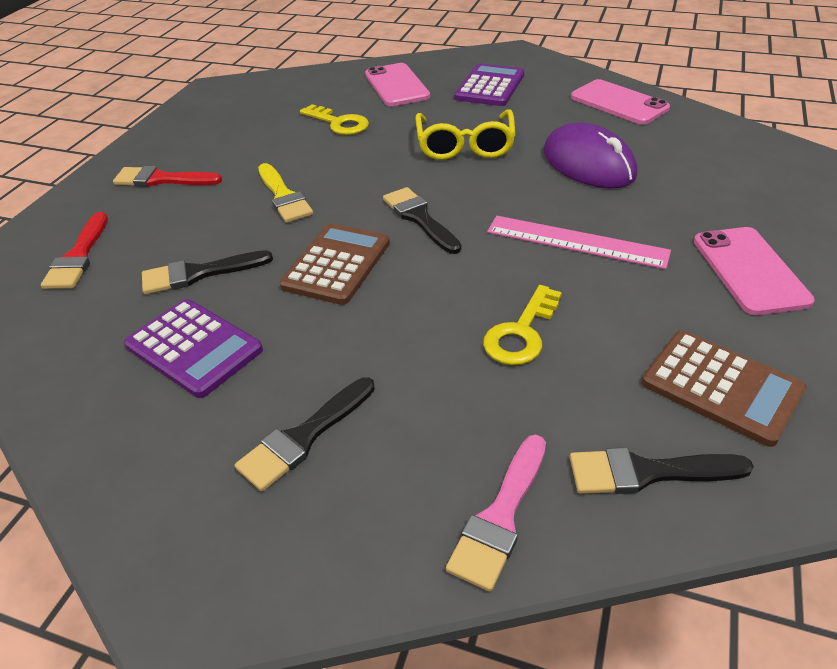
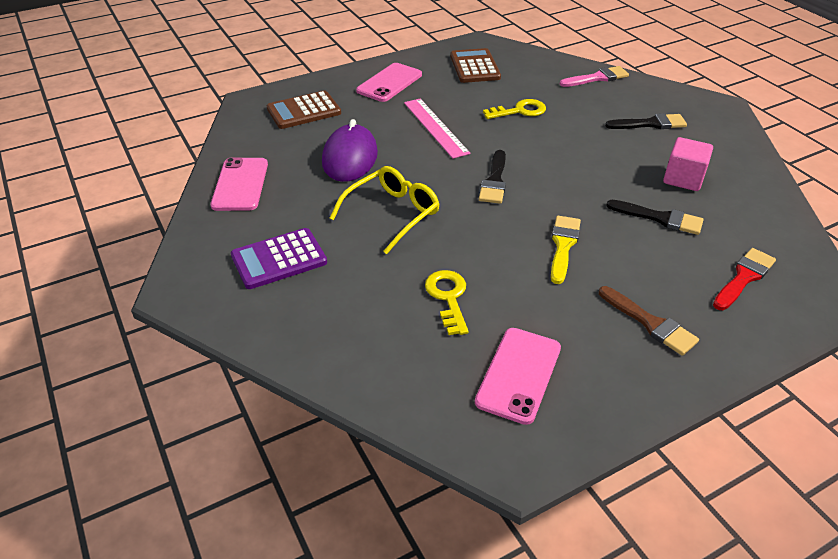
camera: 140 degrees left, 0 degrees up
(162, 179) = (650, 323): red brush -> brown brush
(194, 348) = (683, 179): purple calculator -> pink cube
(337, 264) = (572, 181): brown calculator -> brown calculator (304, 111)
(396, 85) = (340, 316): pink phone -> pink phone (519, 374)
(647, 472) = (535, 65): black brush -> none

